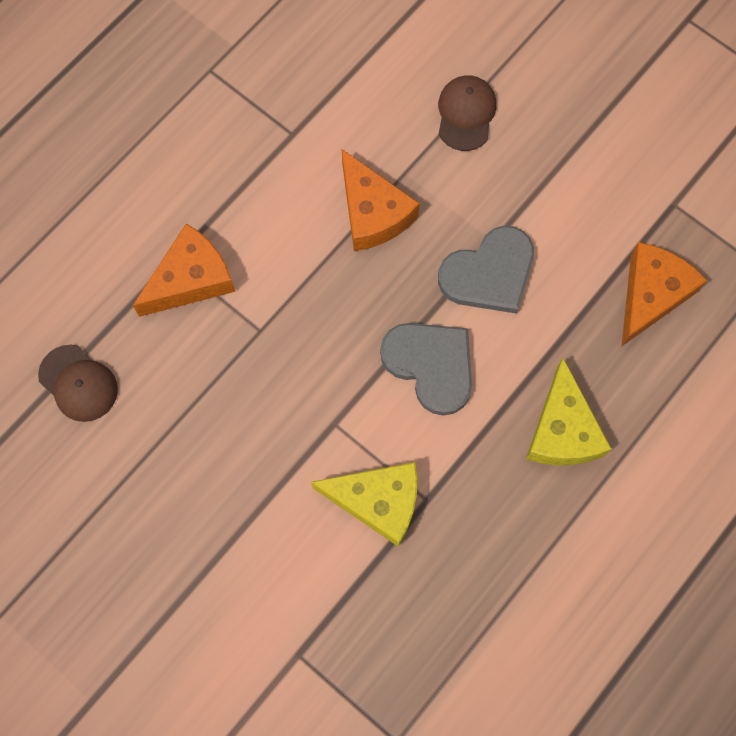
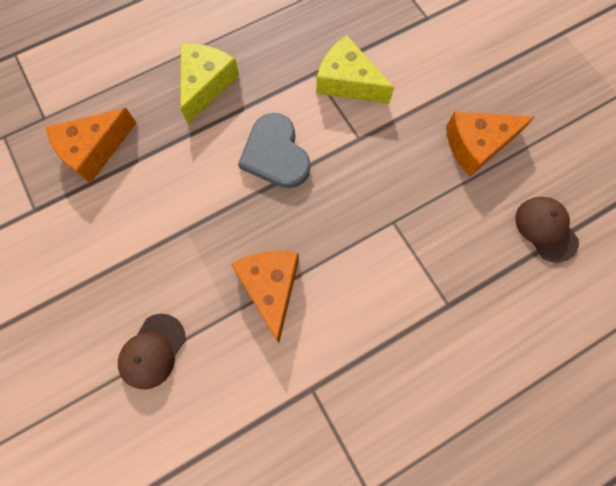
camera: 160 degrees left, 0 degrees up
(191, 279) = (438, 282): orange cheese -> orange cheese (477, 145)
(489, 273) = (202, 205): grey heart -> none

